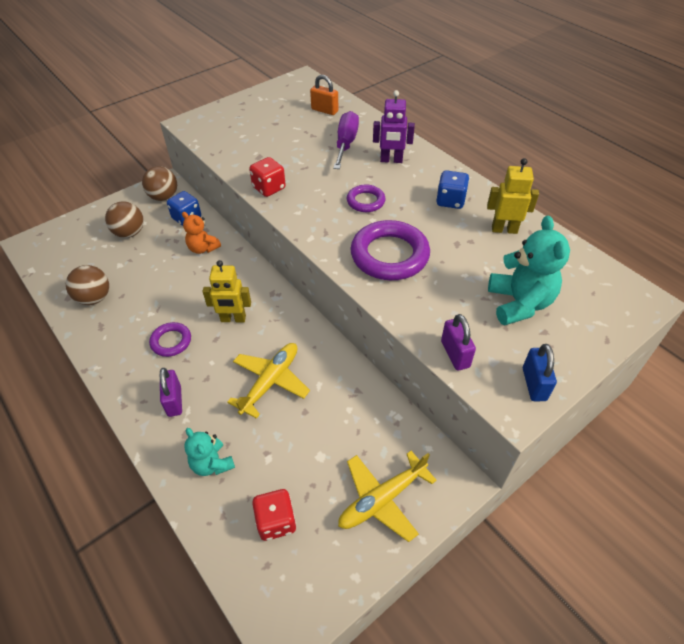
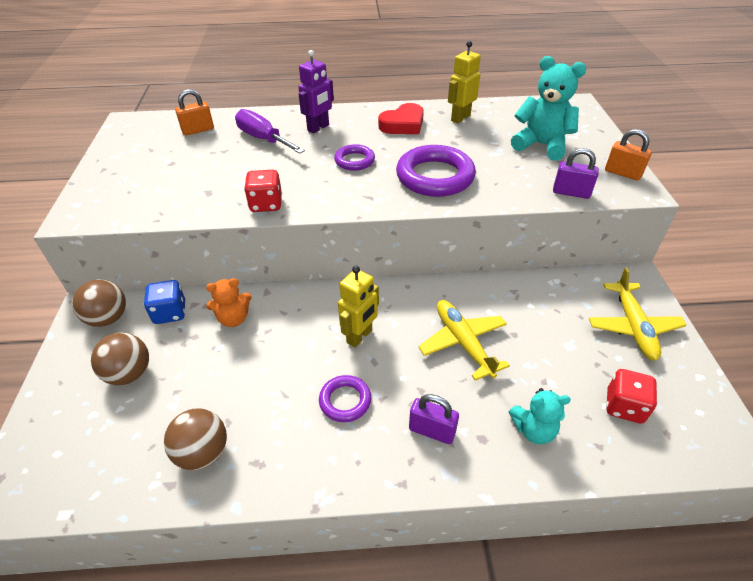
camera: 55 degrees left, 5 degrees down
(450, 201) = (403, 124): blue dice -> red heart
(534, 384) = (622, 173): blue padlock -> orange padlock

